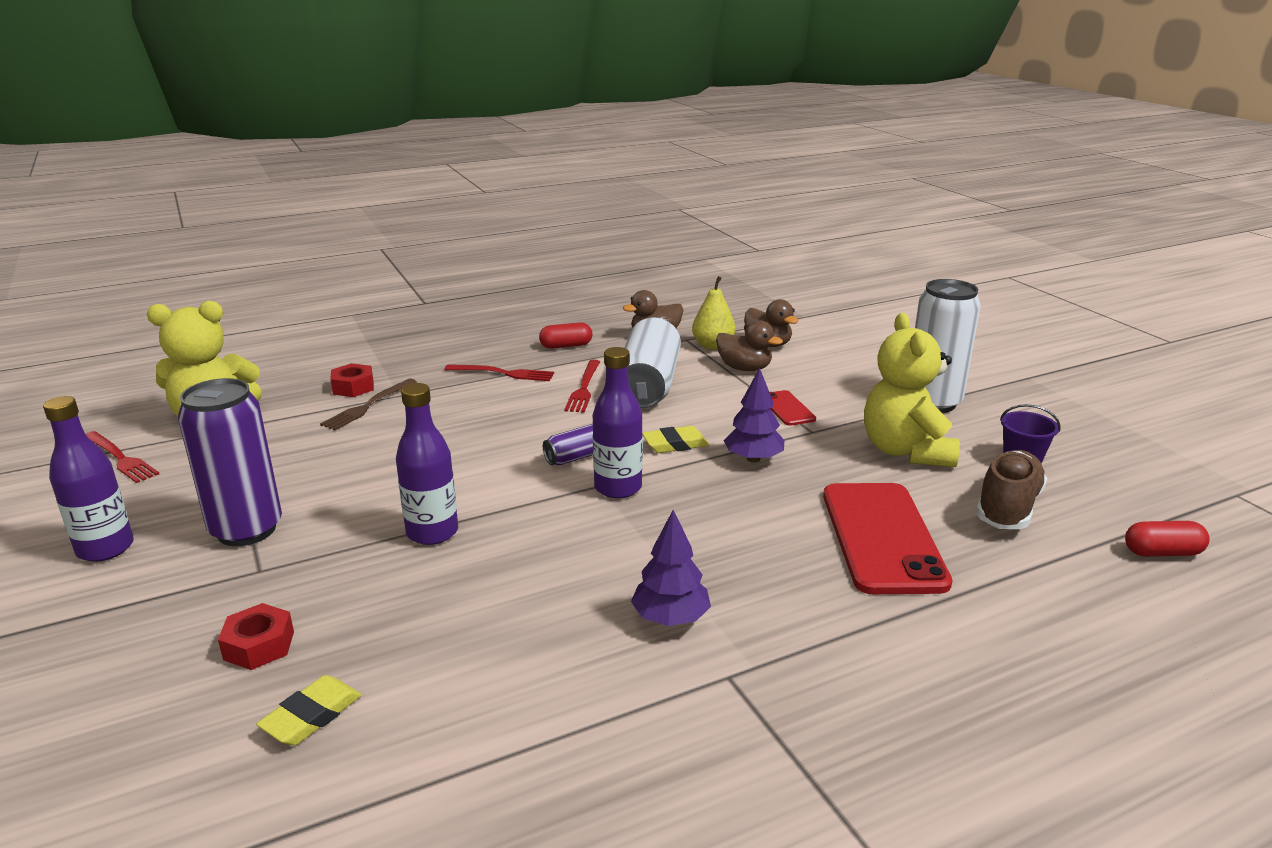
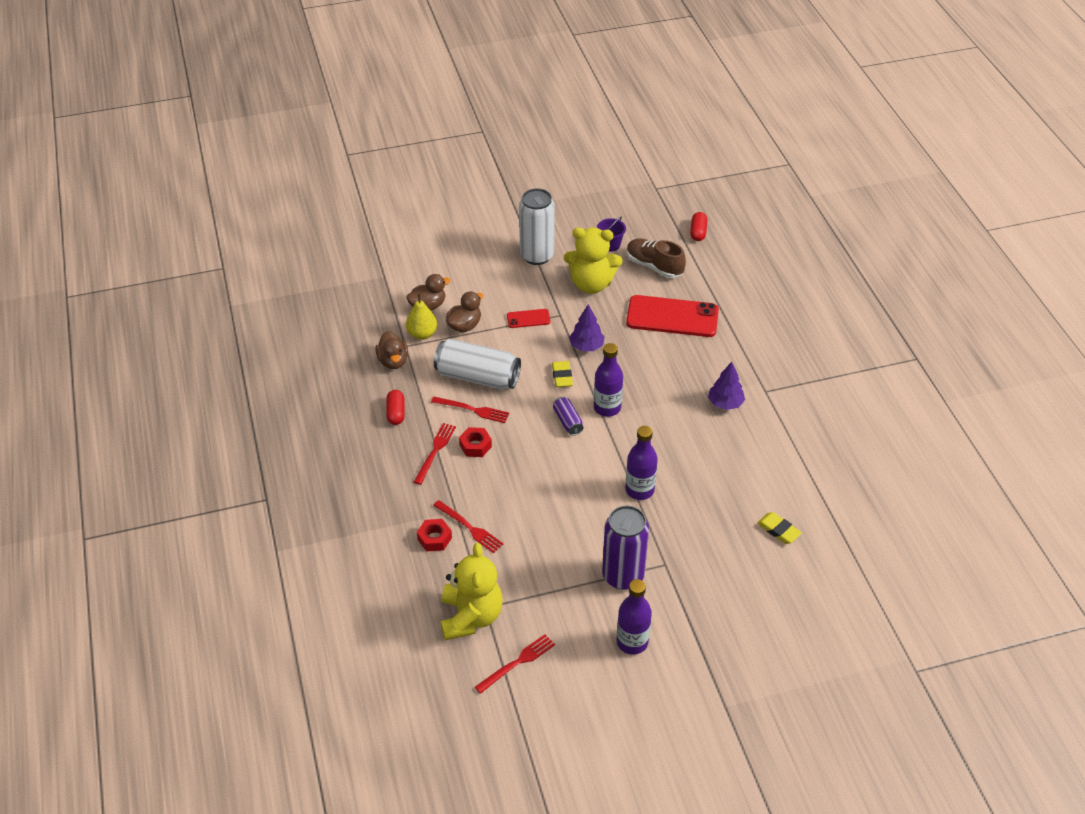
camera: 80 degrees left, 20 degrees up
(259, 645) = (729, 555): red nut -> red nut (475, 446)
(368, 406) = (469, 528): brown fork -> red fork

